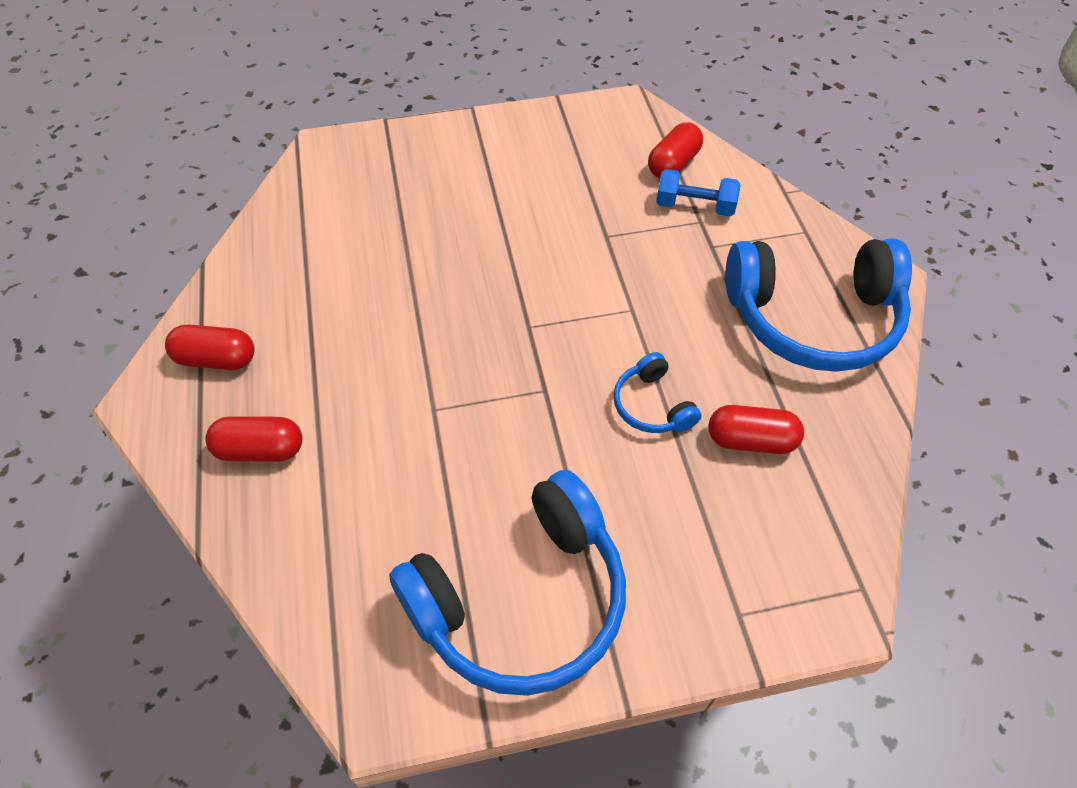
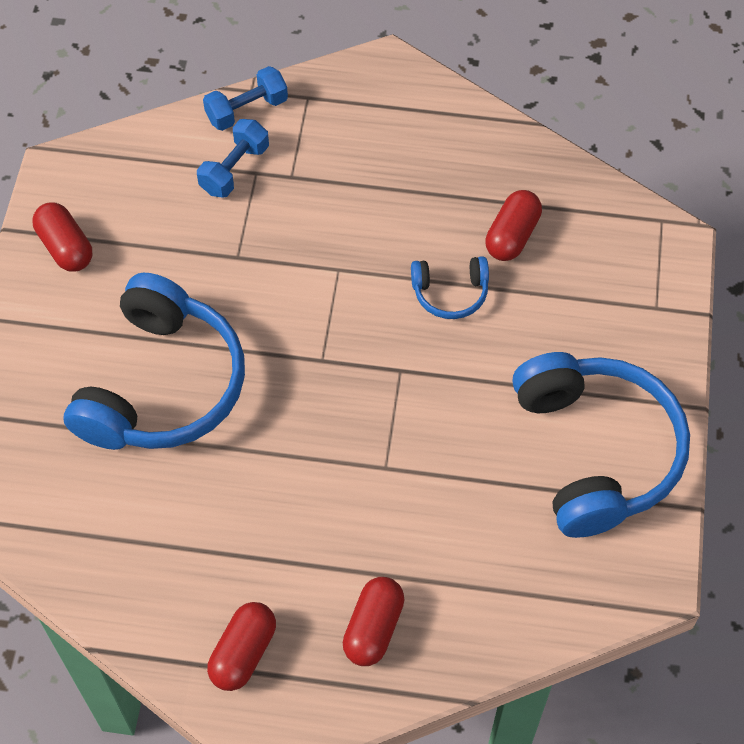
camera: 70 degrees left, 5 degrees up
(673, 164) = (168, 164): red capsule -> red capsule (65, 247)
(762, 195) = (247, 110): none -> blue dumbbell
(813, 319) = (409, 137): blue headphones -> blue headphones (163, 385)

